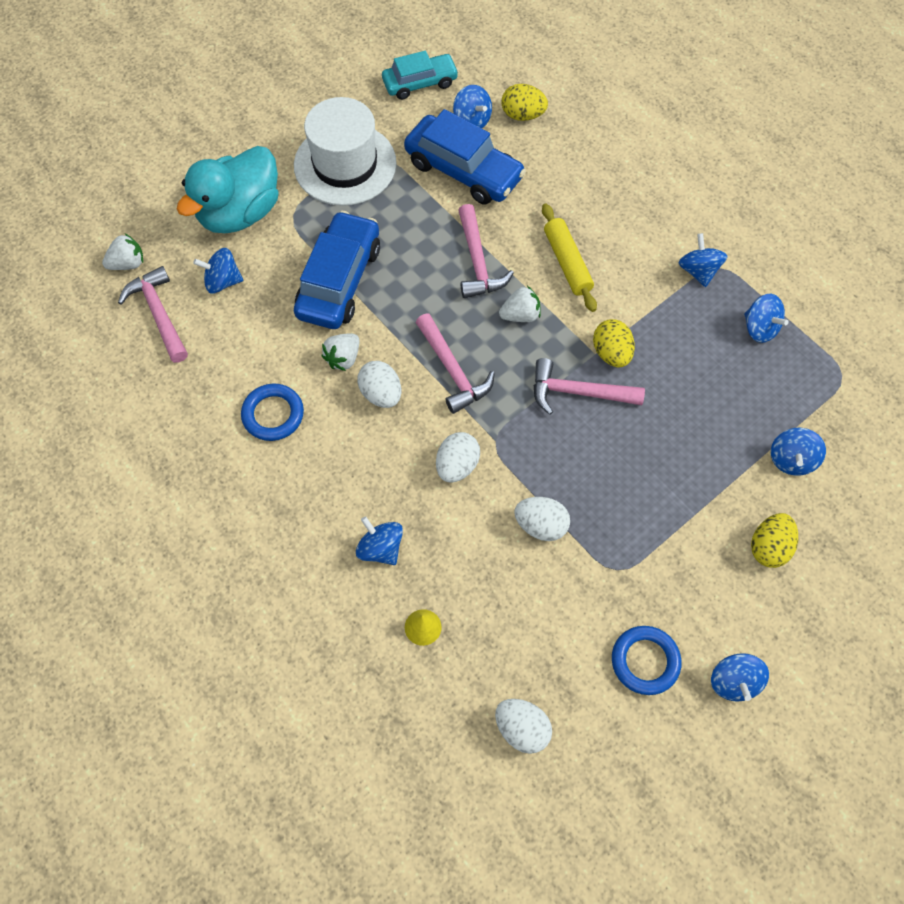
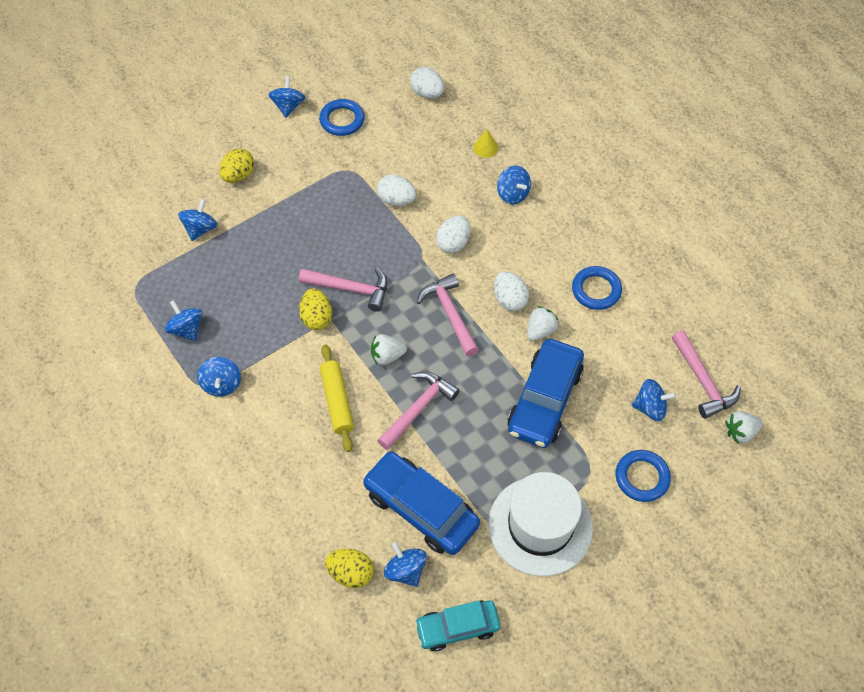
camera: 175 degrees left, 5 degrees down
(240, 213) = (642, 477): turquoise duck -> blue ring
(478, 261) = (418, 409): pink hammer -> pink hammer turned 45 degrees clockwise

